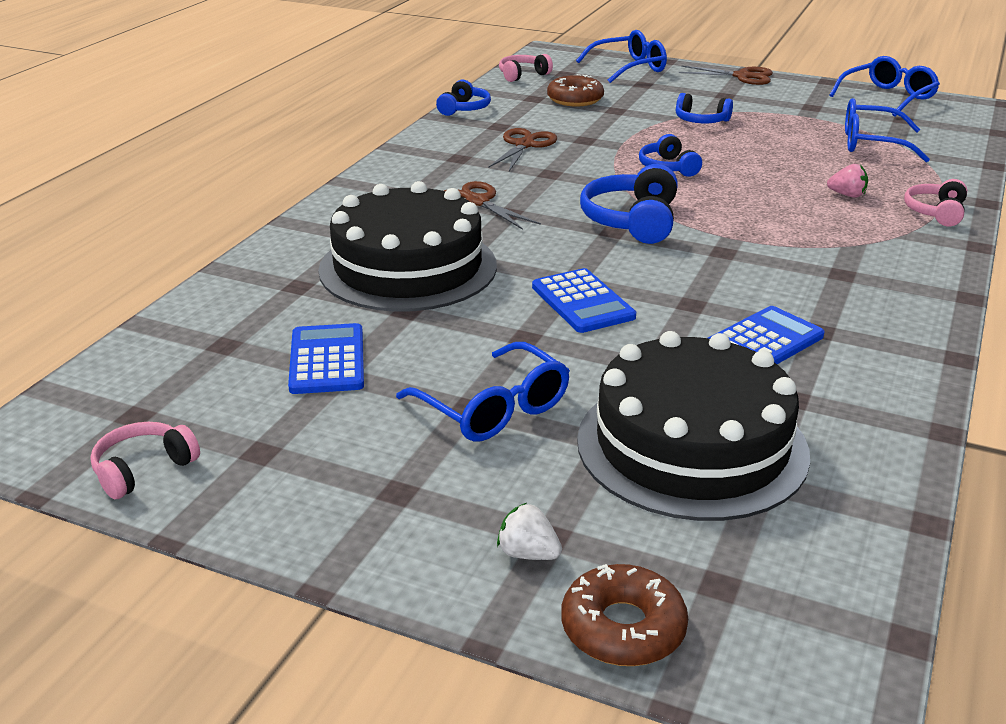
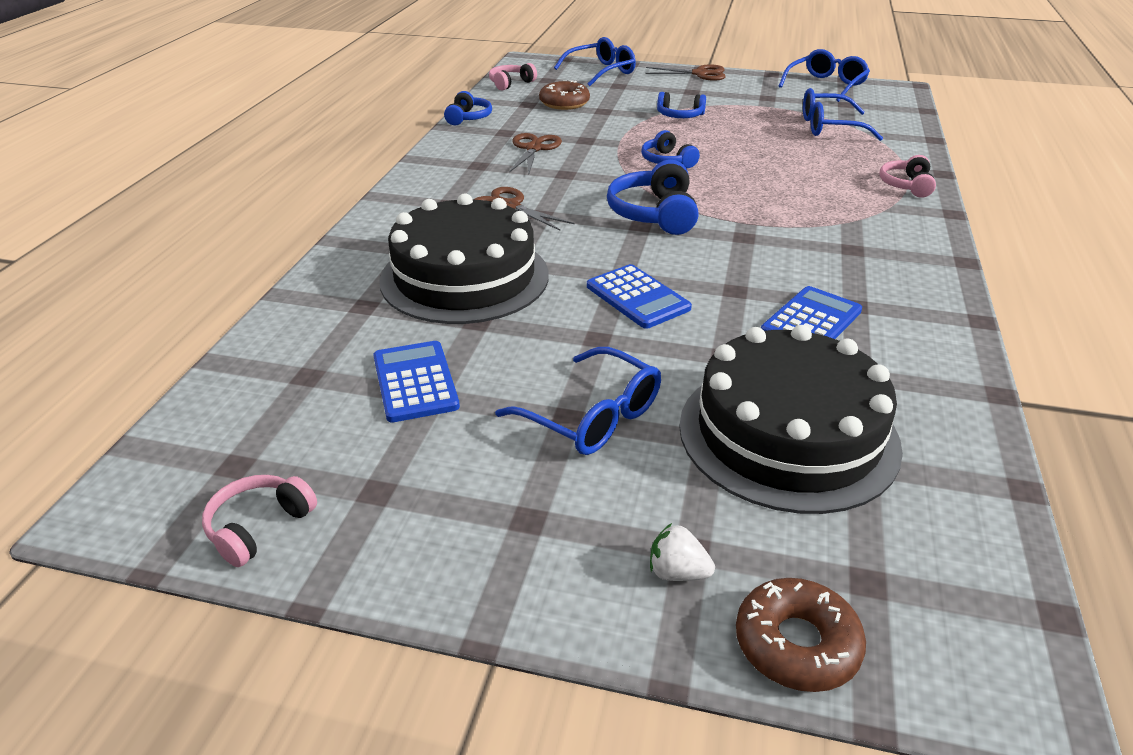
camera: 10 degrees left, 5 degrees up
(847, 195) = (828, 175): pink strawberry -> none

